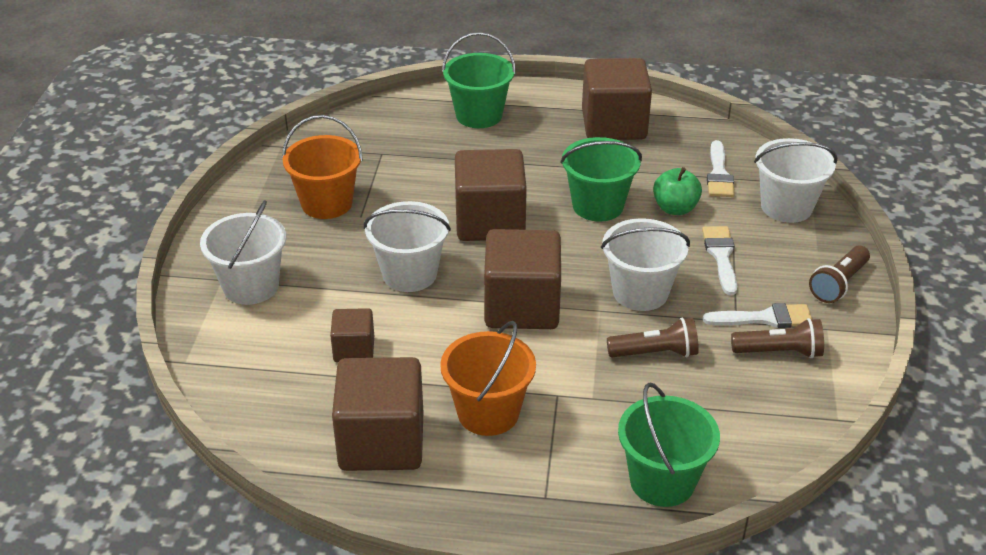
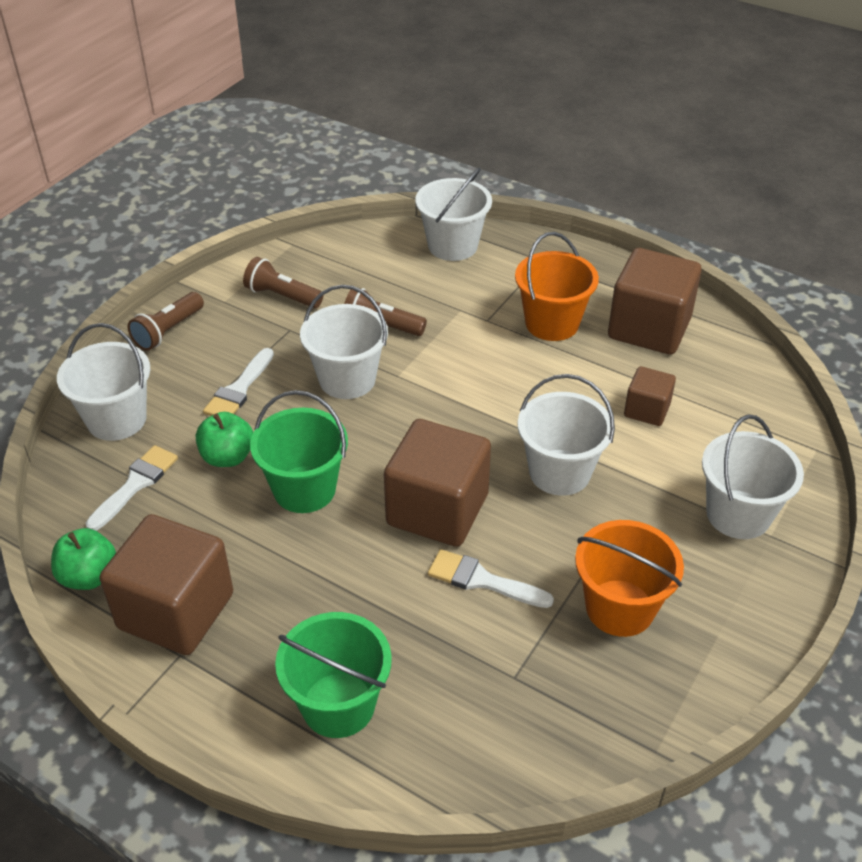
camera: 155 degrees left, 5 degrees up
(522, 307) = (467, 401): brown cube -> none
(662, 481) = (453, 246): green bucket -> white bucket
(686, 124) = (89, 576): none -> green apple
(765, 318) = (263, 323): white brush -> white brush (482, 580)
(838, 284) = (168, 331): brown flashlight -> brown flashlight turned 150 degrees clockwise

